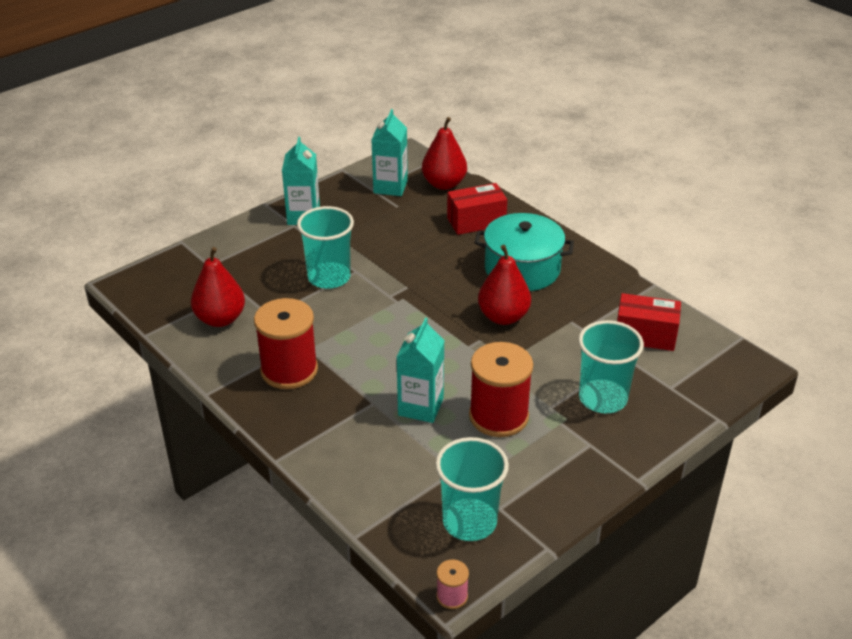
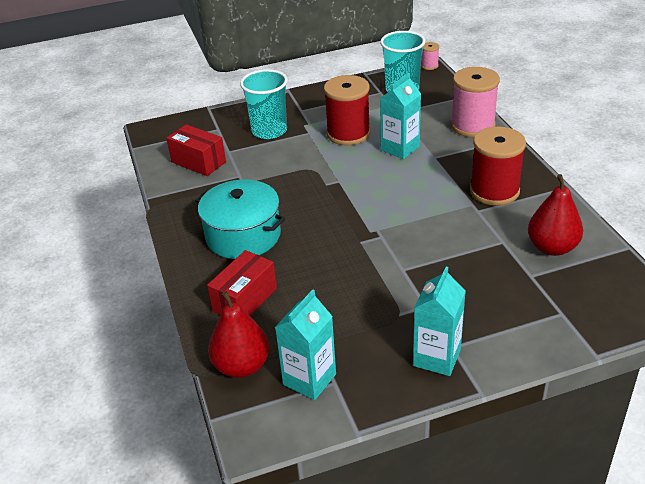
camera: 155 degrees left, 0 degrees up
(329, 277) = (433, 268): turquoise cup -> none
(340, 467) = (472, 125): none -> pink spool
(476, 221) = (245, 300): red box -> red box turned 60 degrees counterclockwise
(503, 317) = (294, 197): red pear -> none

